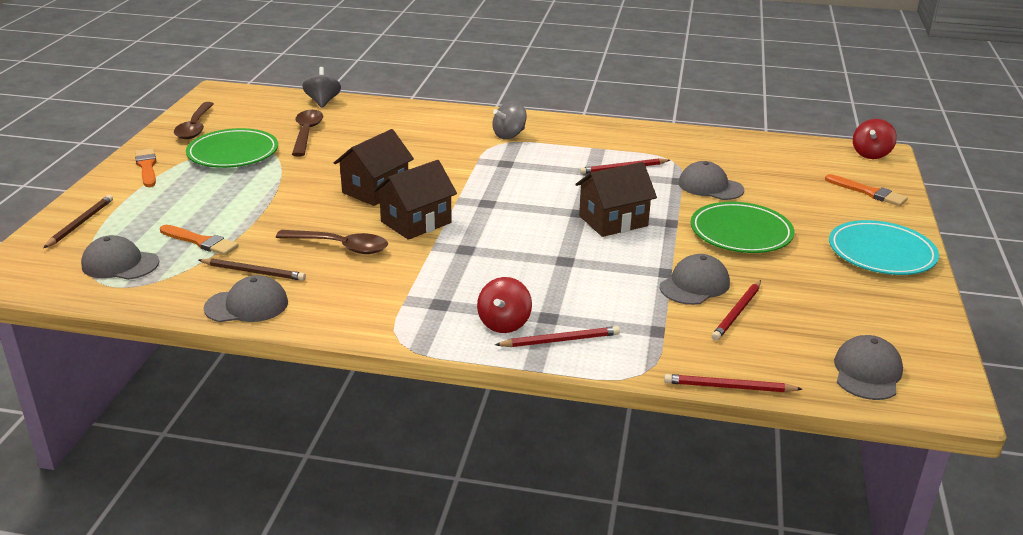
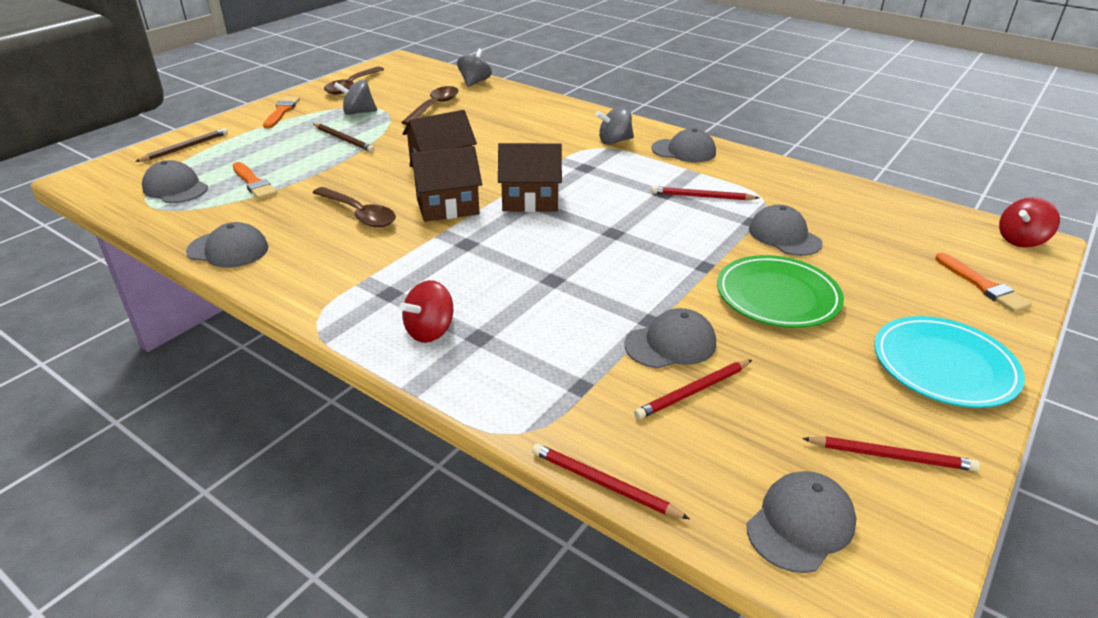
camera: 25 degrees right, 5 degrees up
(233, 153) = (358, 112): green plate -> grey spinning top
(253, 272) = (265, 220): brown pencil -> brown pencil (344, 139)
(560, 340) = (468, 366): red pencil -> red pencil (891, 456)
(575, 132) = (684, 151): none -> grey cap
(613, 221) = (642, 249): brown house -> brown house (530, 200)

